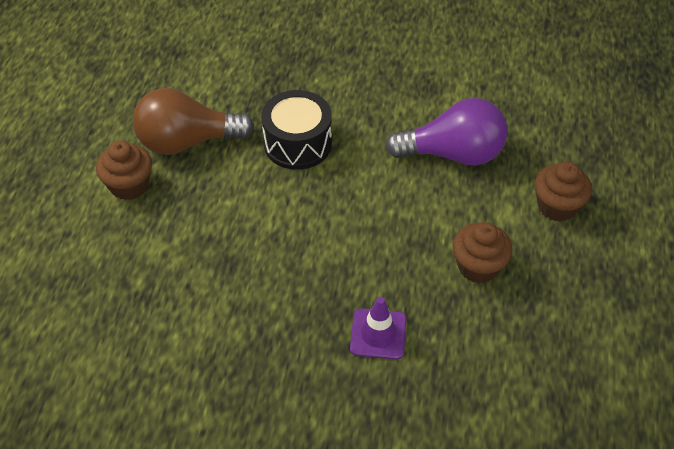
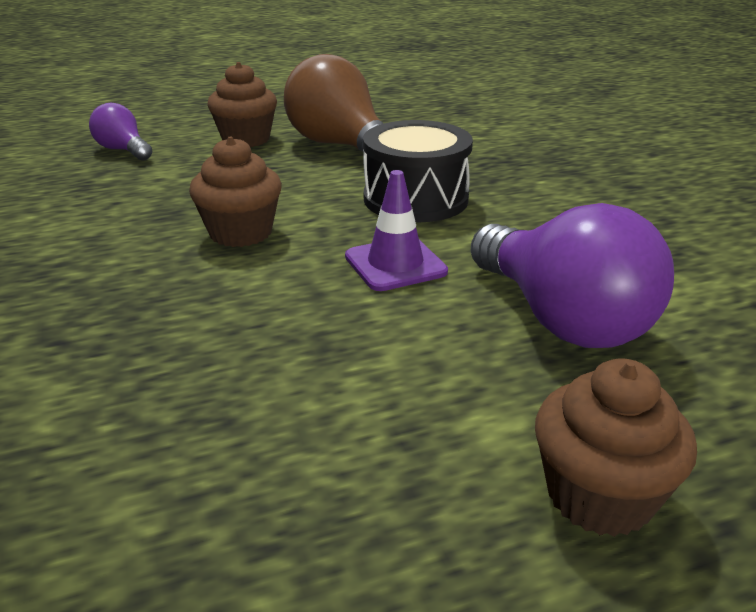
camera: 60 degrees right, 20 degrees down
(90, 261) = (123, 150): none -> purple light bulb
(378, 334) = (92, 360): purple traffic cone -> purple traffic cone (395, 264)
(478, 266) = (324, 428): brown cupcake -> brown cupcake (241, 232)

